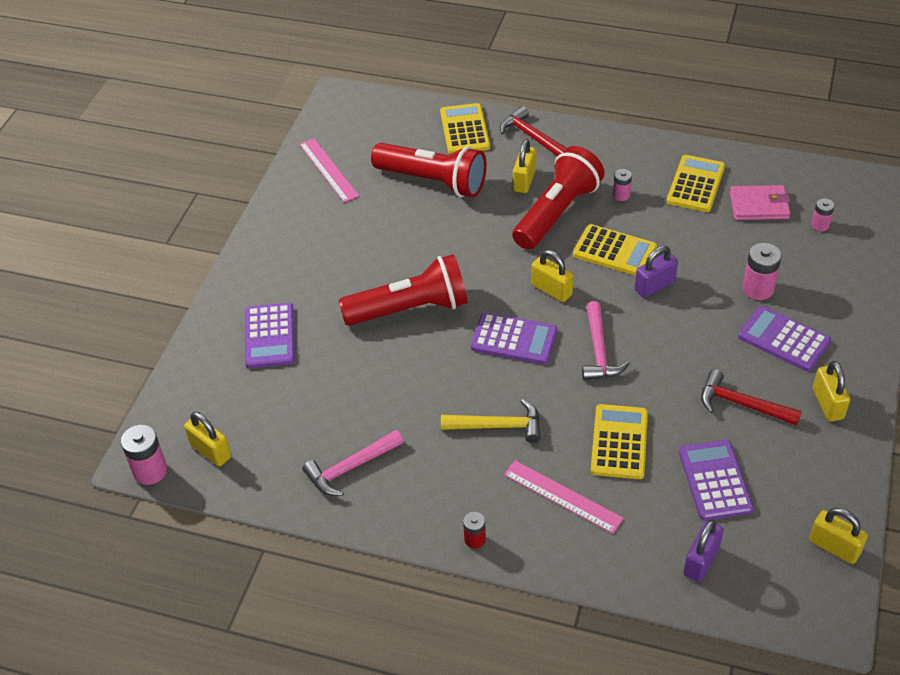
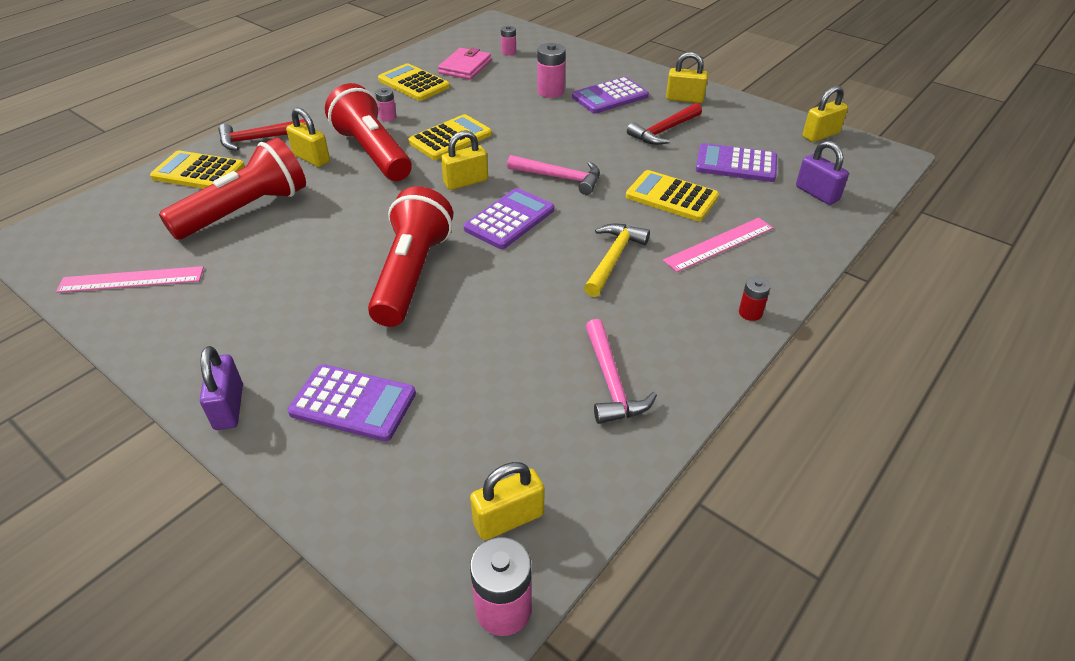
camera: 70 degrees left, 5 degrees down
(654, 286) = (508, 131): purple padlock -> purple padlock (229, 407)

